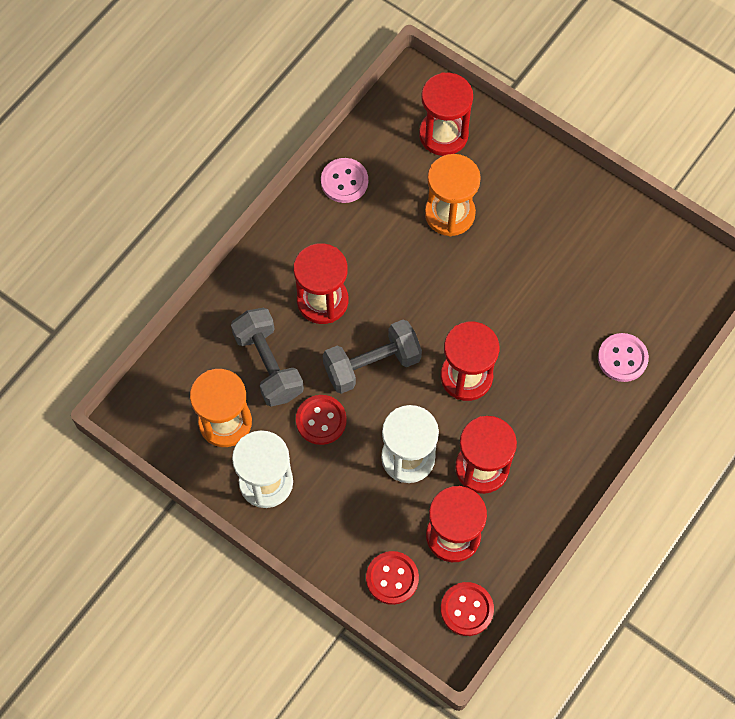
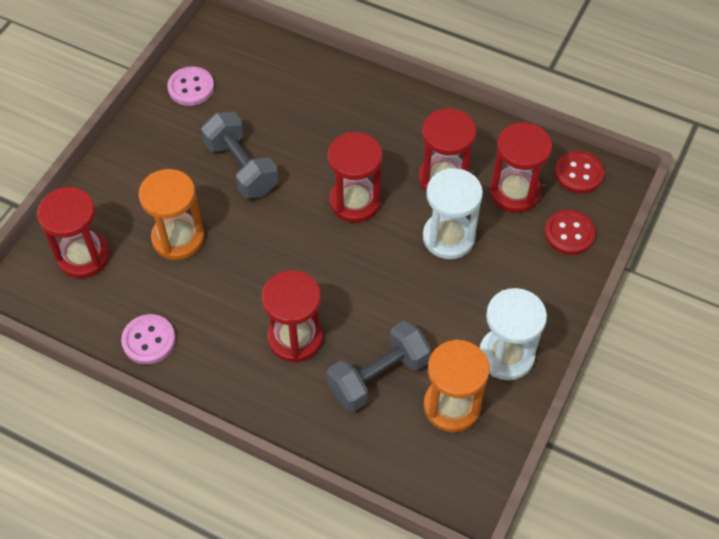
camera: 100 degrees left, 10 degrees down
(321, 420) = (428, 317): red button -> none
(372, 364) = (358, 282): grey dumbbell -> grey dumbbell (241, 168)
(622, 358) = (312, 87): pink button -> pink button (191, 87)

